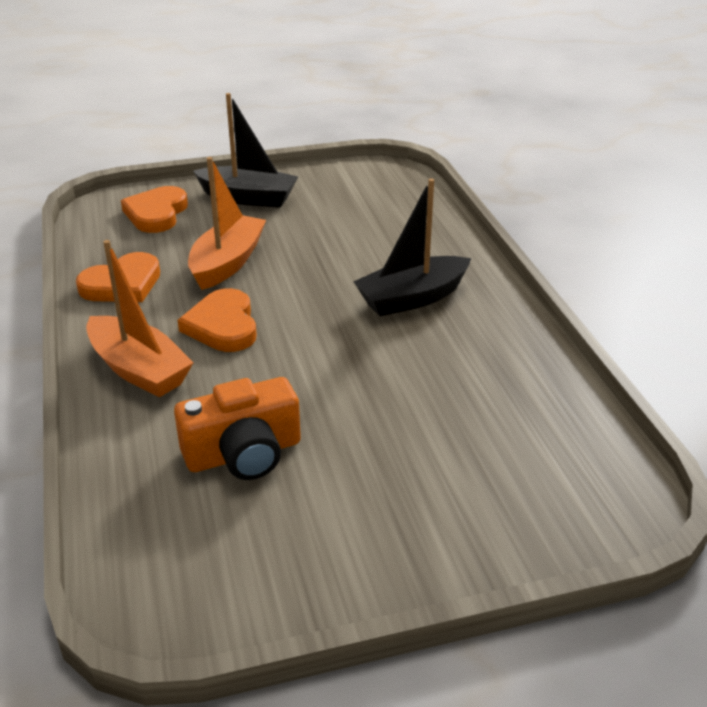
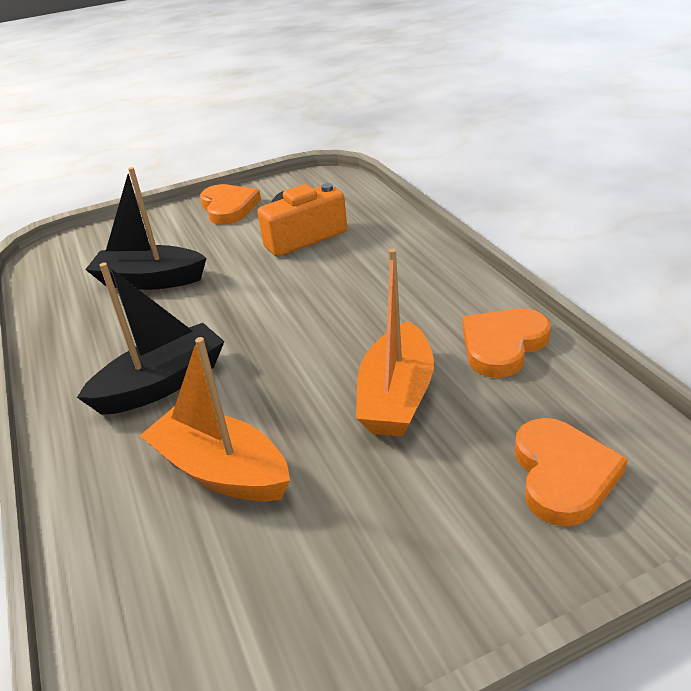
camera: 175 degrees right, 0 degrees up
(139, 369) = (415, 271): orange boat -> orange boat (221, 470)
(223, 325) = (362, 319): orange heart -> orange heart (229, 207)
(248, 198) = (432, 547): black boat -> black boat (150, 280)

